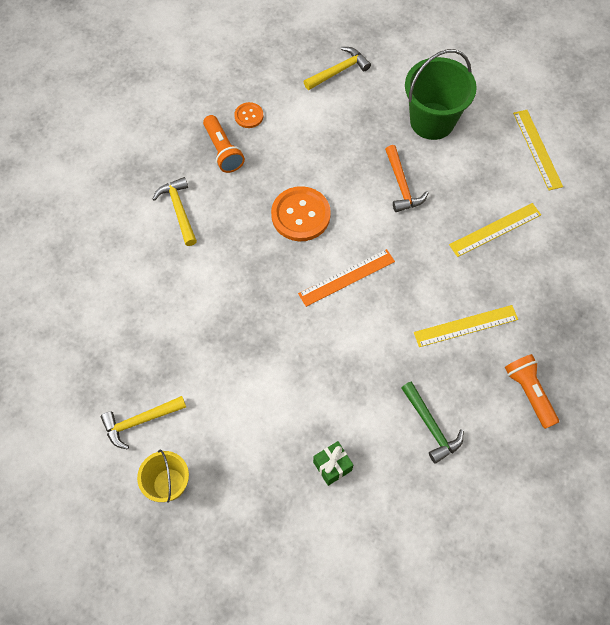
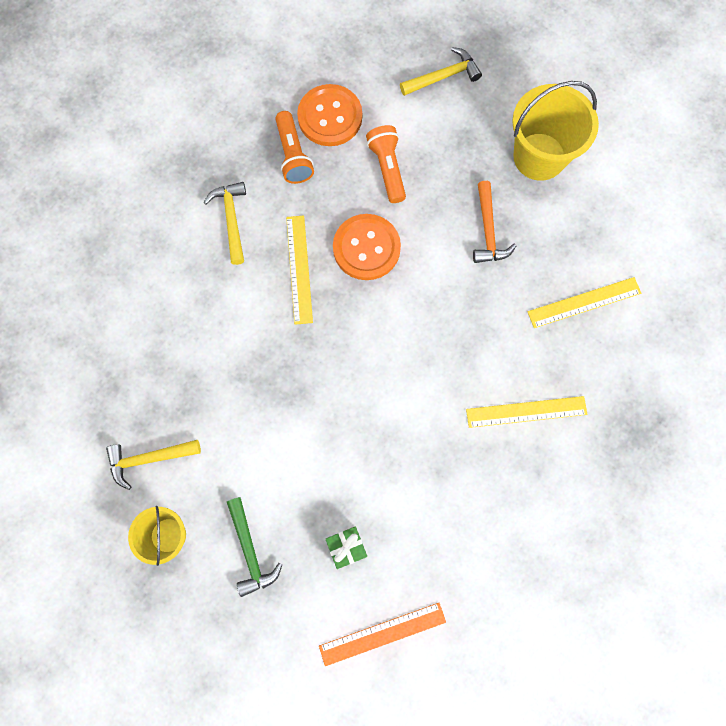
camera: 10 degrees right, 10 degrees up
(249, 116) = (330, 117): orange button -> orange button, size x1.93
(346, 277) = (404, 331): orange ruler -> orange ruler (382, 634)
(431, 426) = (463, 521): green hammer -> green hammer (250, 551)
(432, 121) = (539, 156): green bucket -> yellow bucket
(529, 393) = (581, 502): orange flashlight -> orange flashlight (387, 168)
(537, 149) = (654, 211): yellow ruler -> yellow ruler (299, 269)

